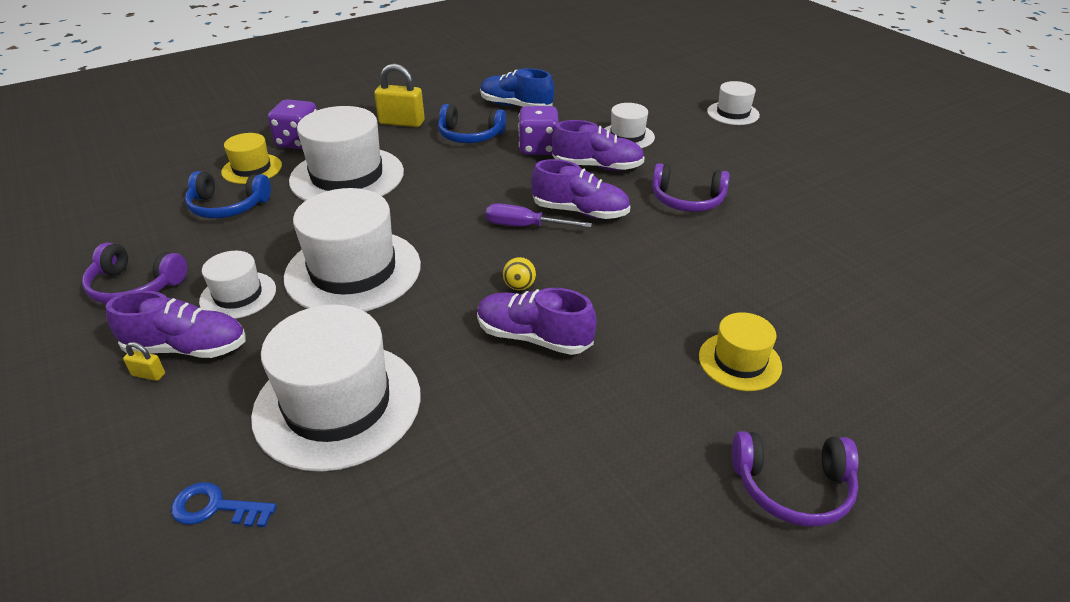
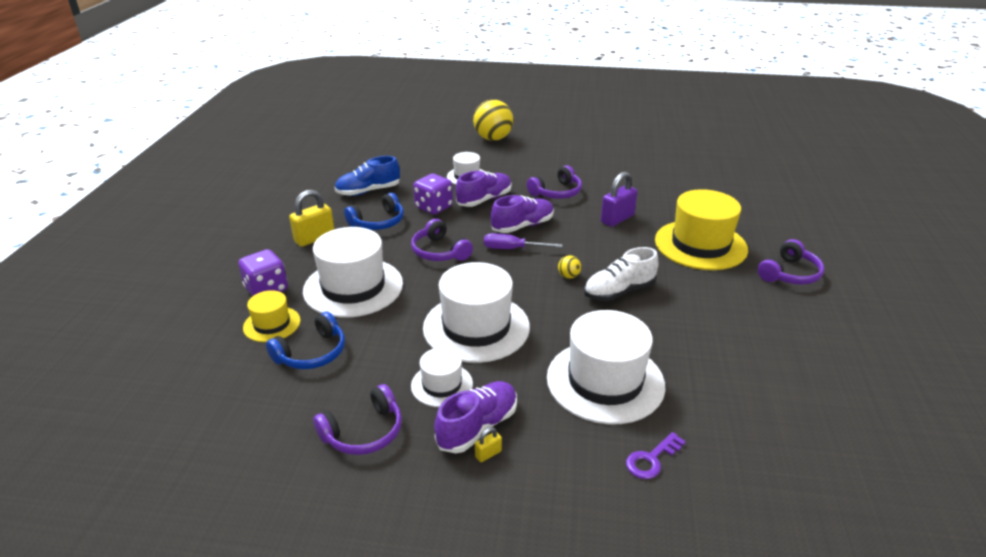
camera: 50 degrees left, 5 degrees down
(216, 507) = (651, 459): blue key -> purple key
(462, 189) = (439, 251): none -> purple headphones
(525, 226) = (512, 249): purple screwdriver -> purple screwdriver turned 45 degrees clockwise
(533, 337) = (619, 291): purple shoe -> white shoe
(697, 266) = (617, 219): none -> purple padlock
(733, 113) = (493, 139): white hat -> yellow ball
(739, 361) = (700, 245): yellow hat -> yellow hat, size x1.91

